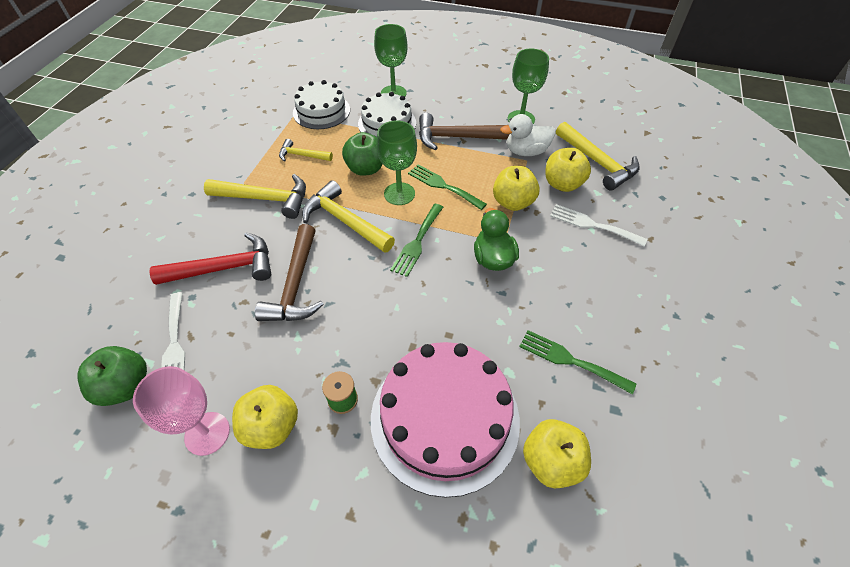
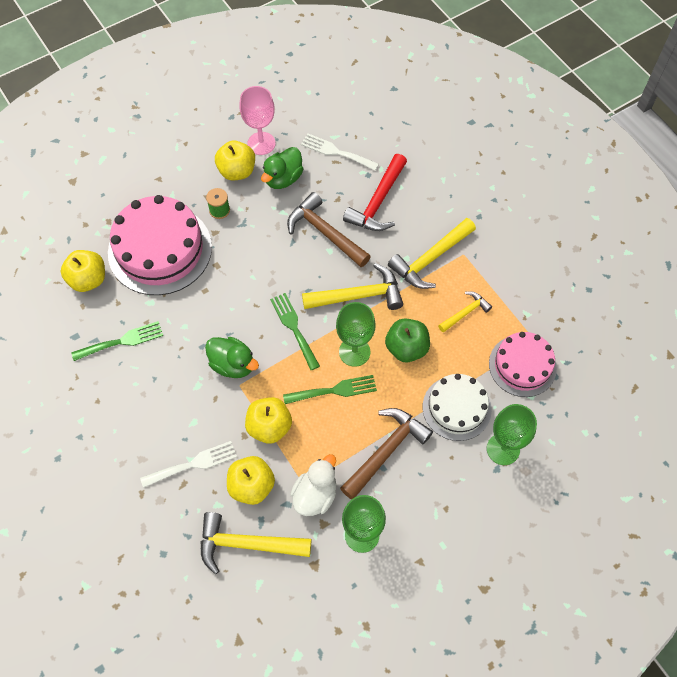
camera: 130 degrees right, 10 degrees up
(125, 386) = (327, 121): green apple -> none
(249, 369) = (283, 178): none -> green duck
(321, 111) = (522, 365): white cake -> pink cake

